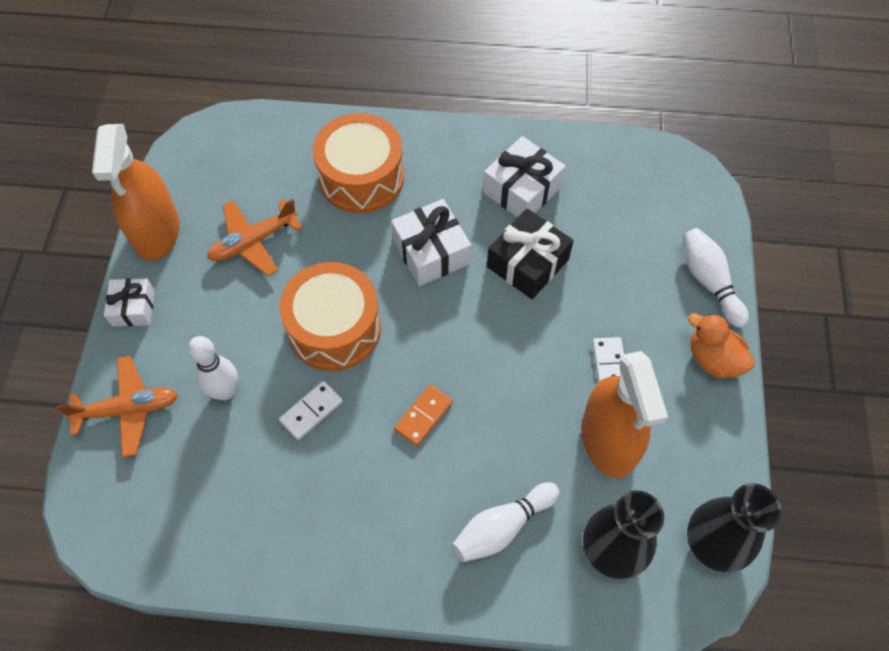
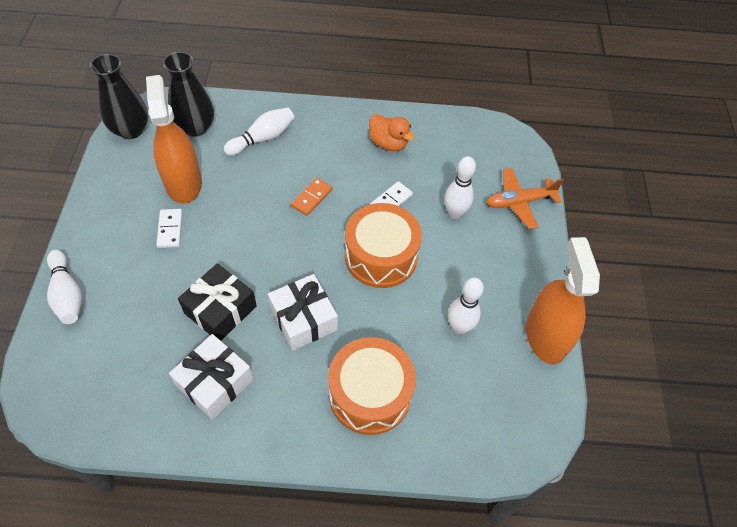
camera: 175 degrees right, 5 degrees down
(133, 308) = (541, 271): white gift -> none
(253, 242) = (459, 327): orange plane -> white bowling pin
(713, 359) = (88, 234): orange duck -> orange duck (388, 143)

